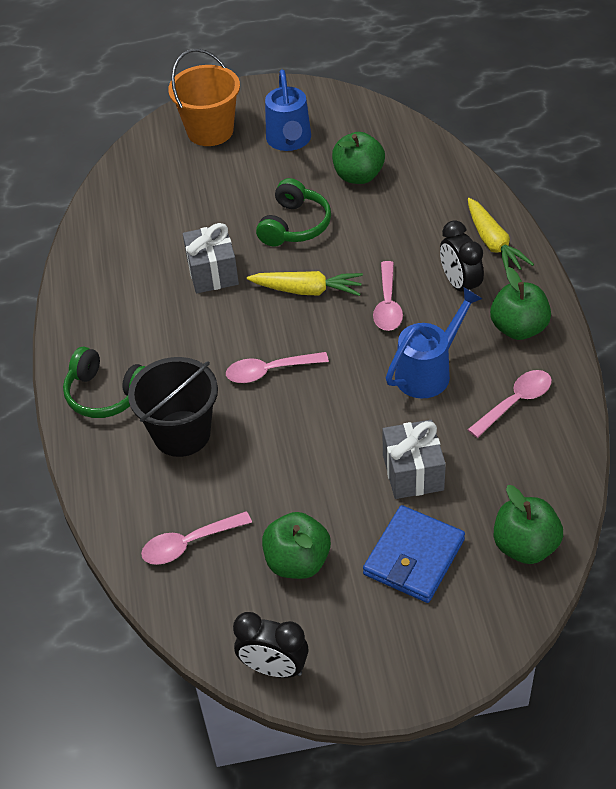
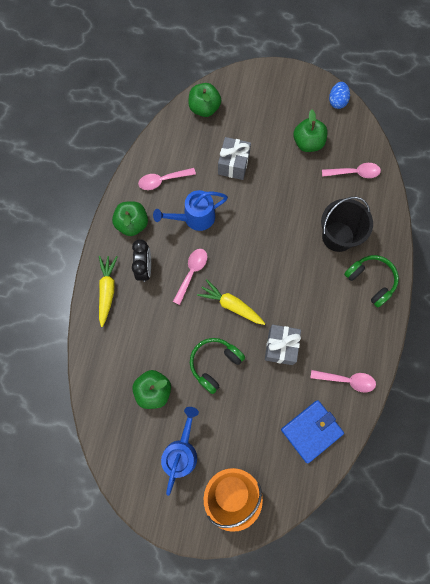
camera: 160 degrees left, 25 degrees up
(269, 371) = (277, 256): pink spoon -> pink spoon (347, 380)
(274, 668) = (337, 101): black clock -> blue egg
(414, 557) = (255, 123): blue wallet -> blue wallet (311, 431)

